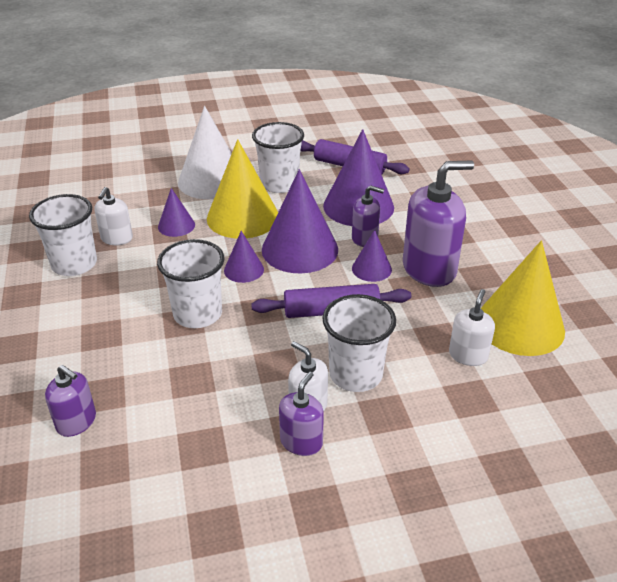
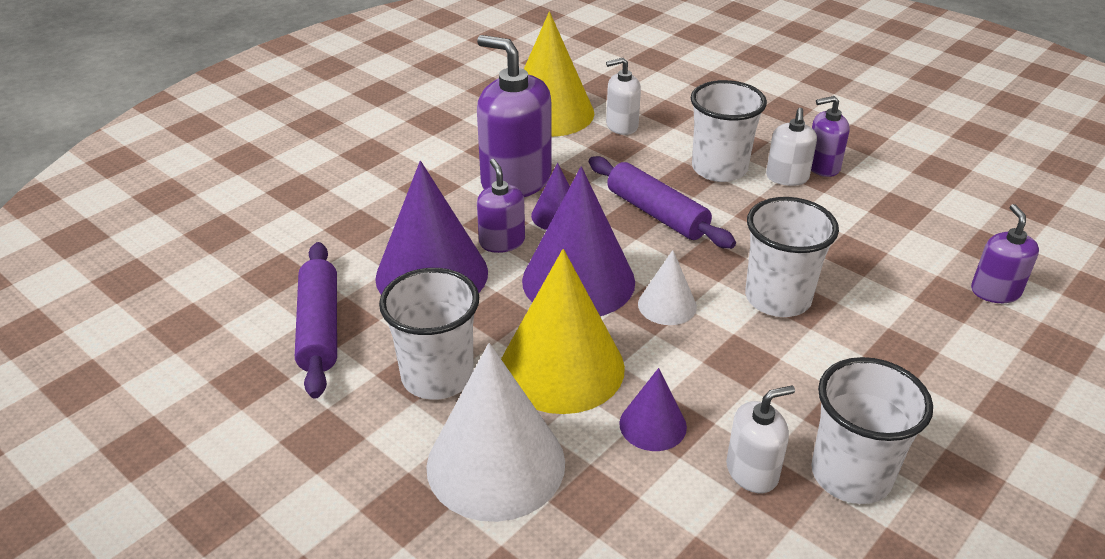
camera: 125 degrees left, 0 degrees up
(244, 270) = (667, 305): purple cone -> white cone

